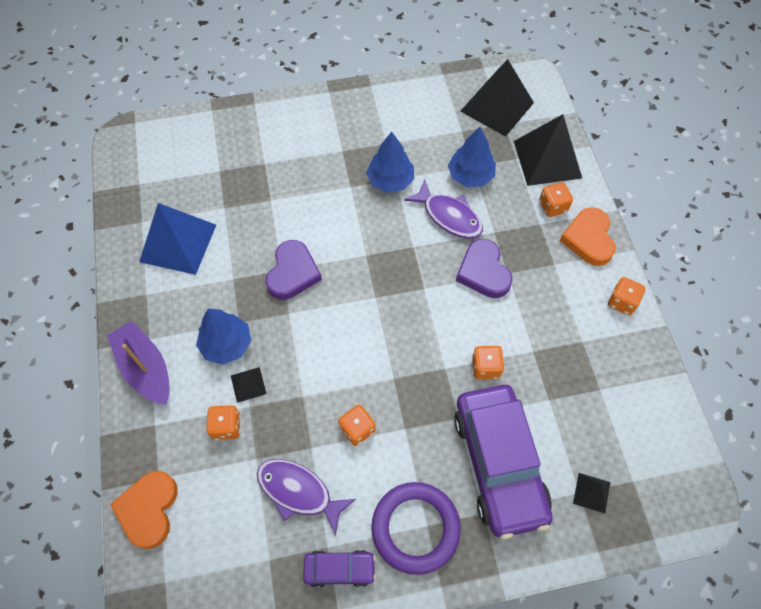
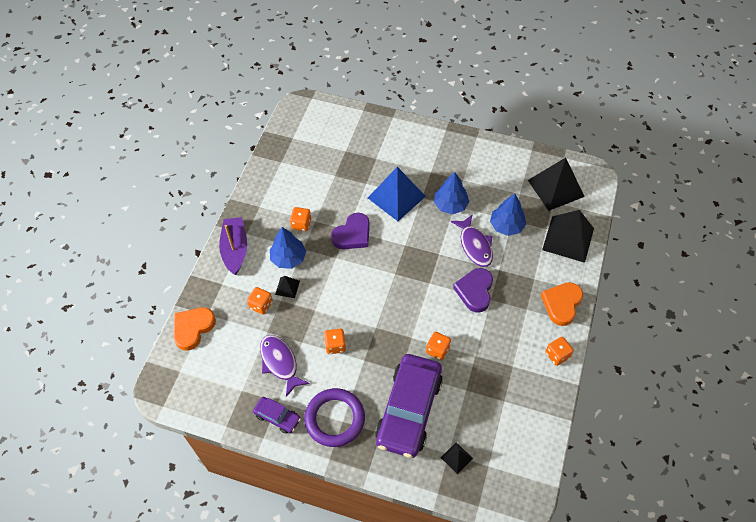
camera: 30 degrees right, 5 degrees down
(178, 243) = (295, 184): blue pyramid -> blue pyramid (396, 197)
(552, 206) = (550, 271): orange dice -> orange dice (301, 224)

